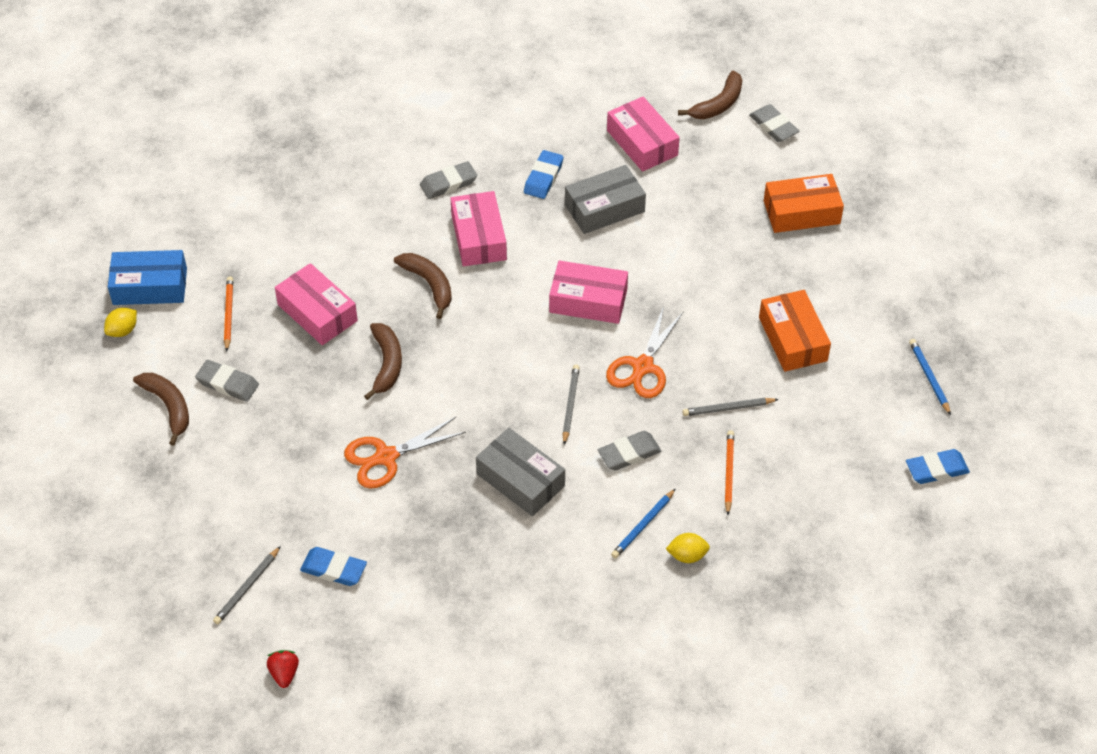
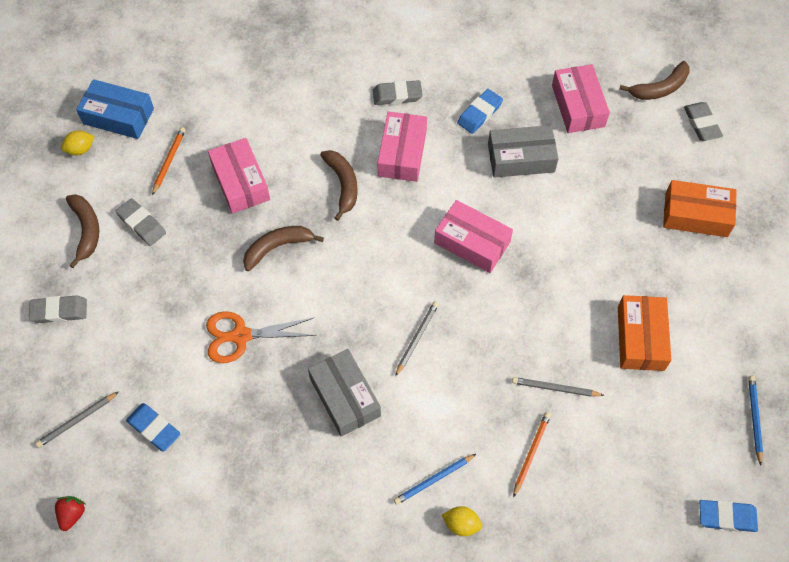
camera: 20 degrees right, 10 degrees up
(386, 364) = (277, 247): brown banana -> brown banana turned 135 degrees counterclockwise
(629, 453) = (449, 403): grey eraser -> grey eraser (59, 311)
(642, 366) = (495, 322): orange scissors -> none

